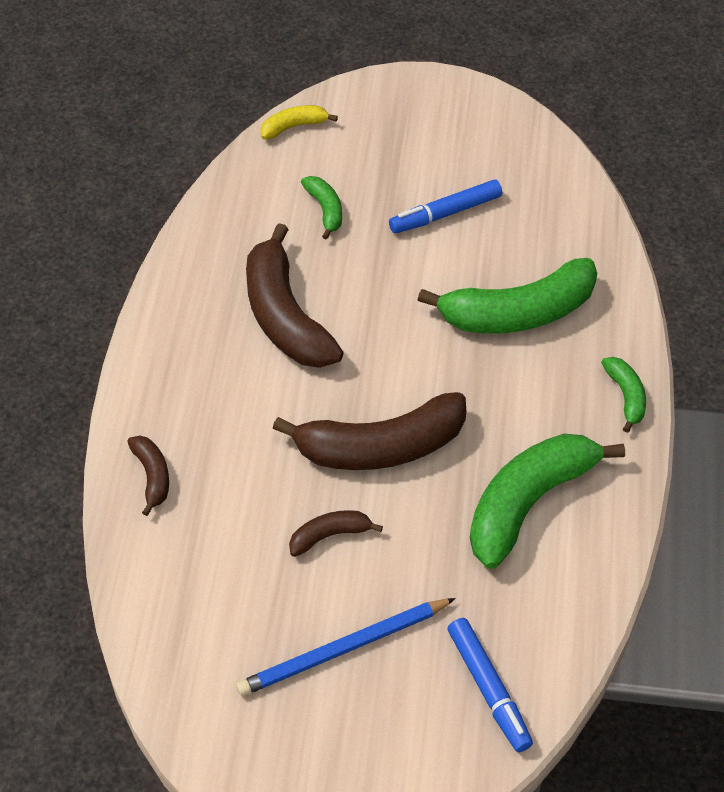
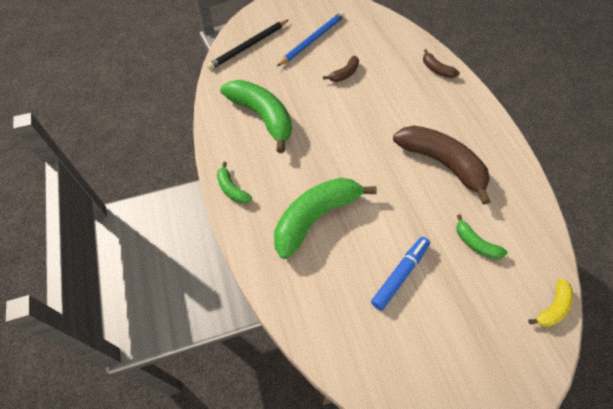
camera: 155 degrees right, 5 degrees up
(380, 447) = (346, 116): brown banana -> none
(489, 689) = (248, 46): blue marker -> black pencil
(529, 503) = (262, 117): green banana -> green banana turned 60 degrees counterclockwise

